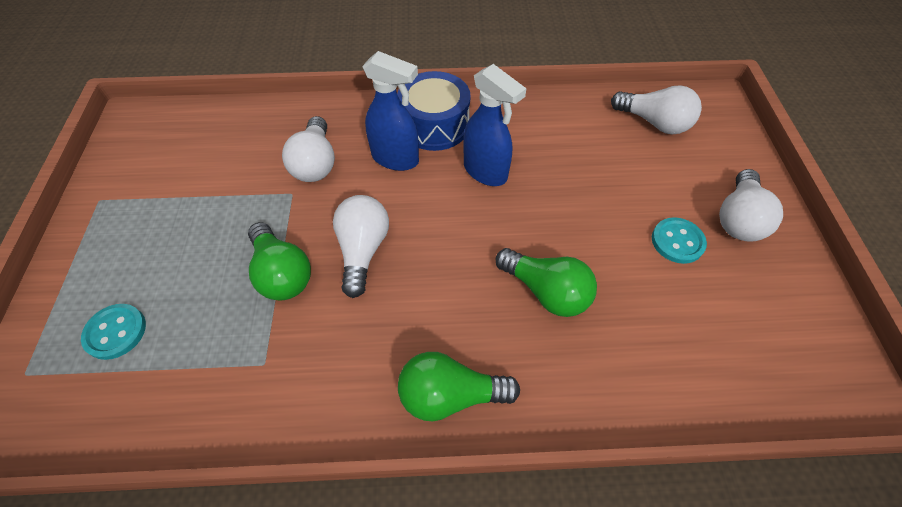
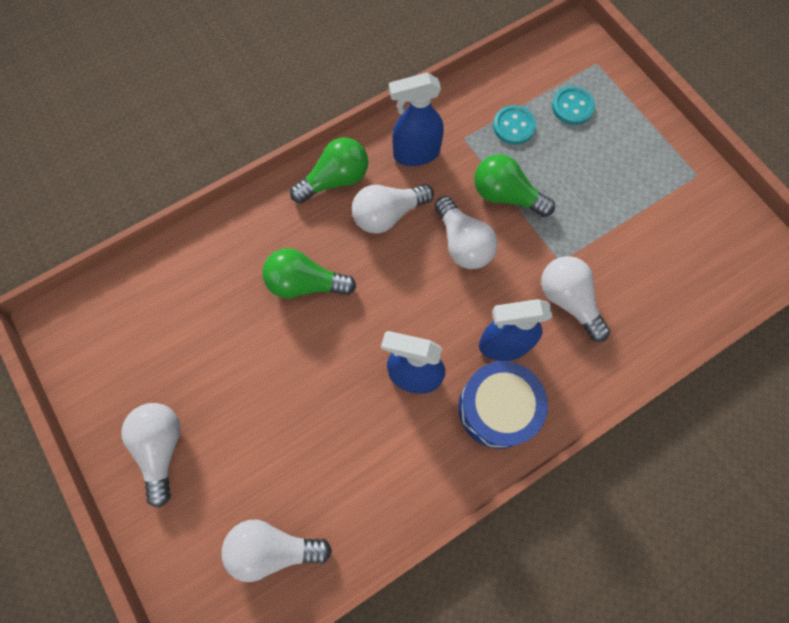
camera: 150 degrees right, 15 degrees up
(333, 375) = (416, 154): none -> blue spray bottle
(416, 318) = (388, 215): none -> white light bulb
(677, 241) = (213, 389): turquoise button -> turquoise button (513, 126)

